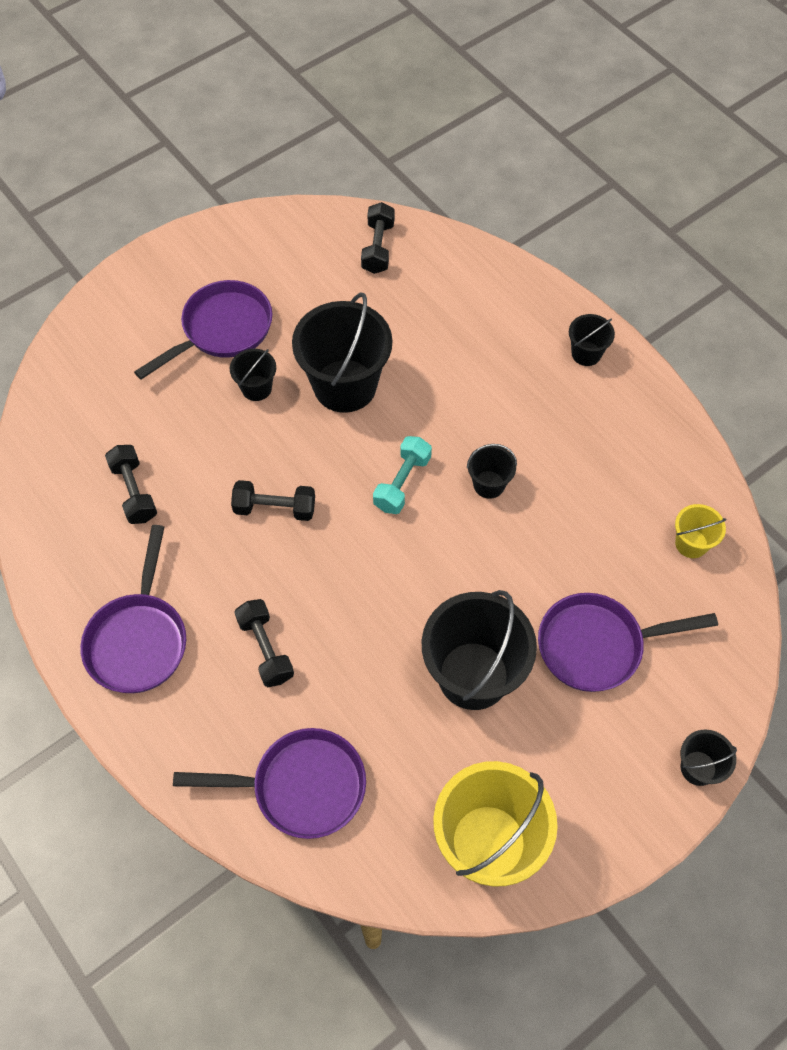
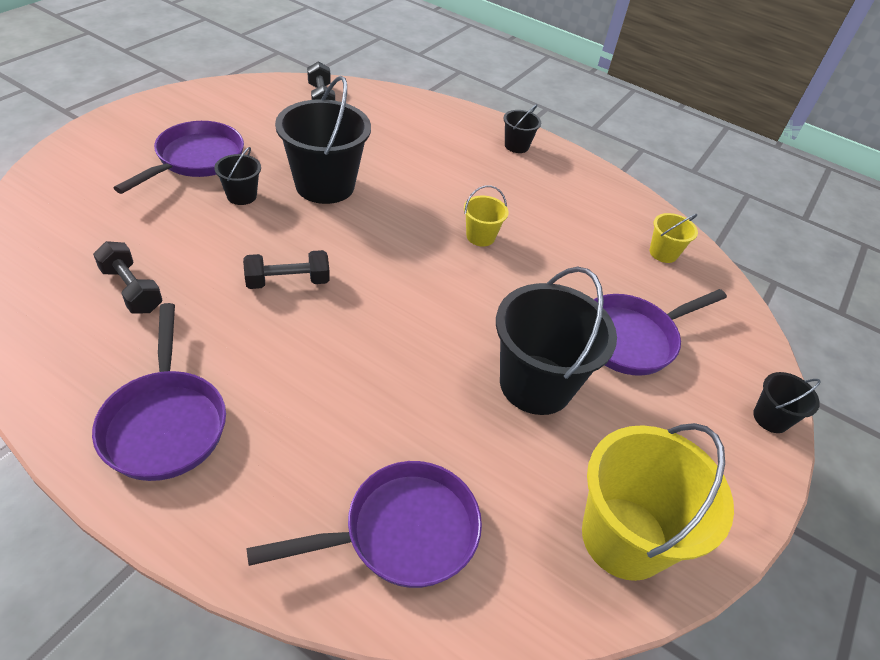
camera: 25 degrees left, 15 degrees down
(265, 649) = (316, 403): black dumbbell -> none
(402, 483) = (403, 245): turquoise dumbbell -> none
(489, 484) = (480, 236): black bucket -> yellow bucket

